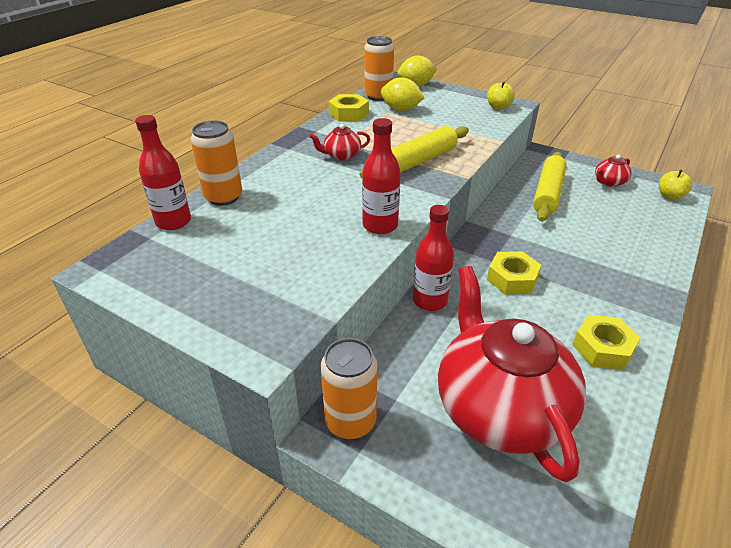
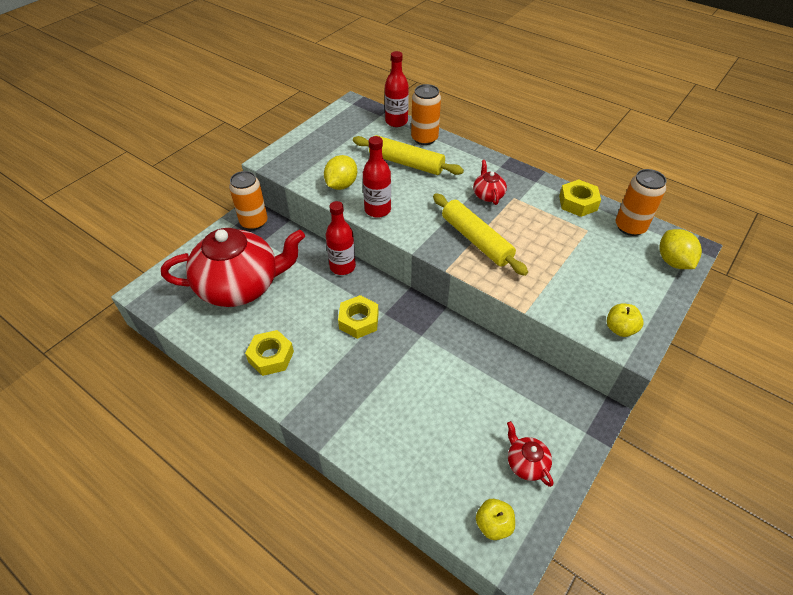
camera: 95 degrees right, 10 degrees up
(401, 109) = (596, 241): yellow lemon -> yellow lemon (341, 185)
(547, 193) = (497, 387): yellow rolling pin -> yellow rolling pin (406, 163)

